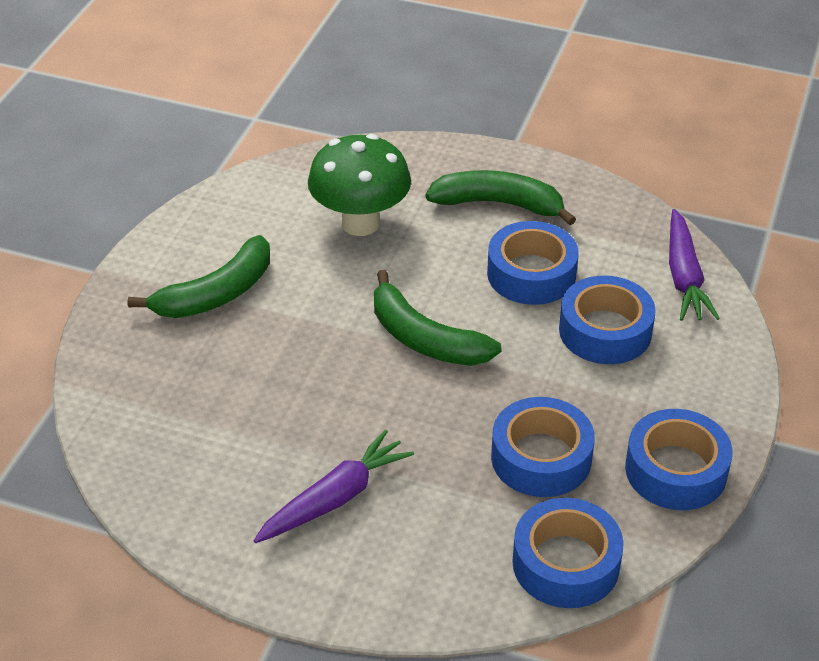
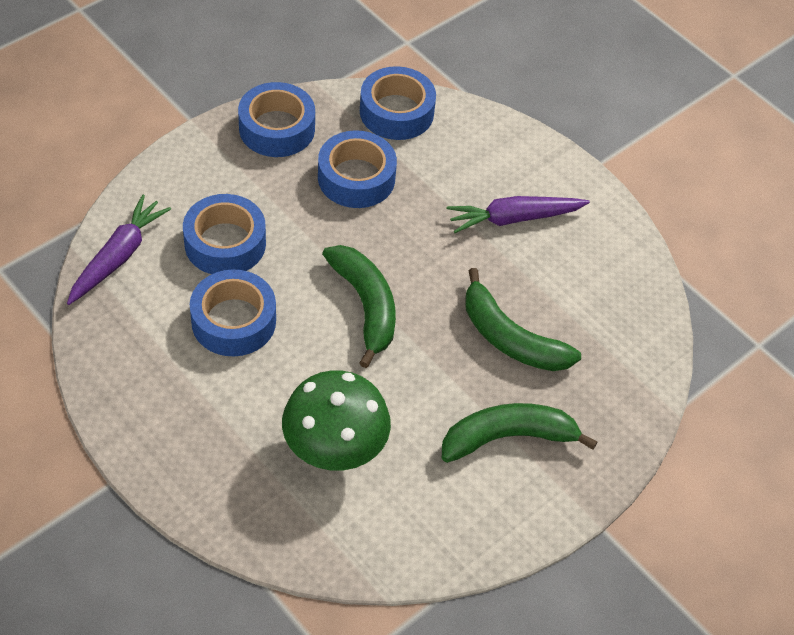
camera: 155 degrees left, 10 degrees up
(499, 204) = (196, 407): green banana -> green banana (510, 338)

